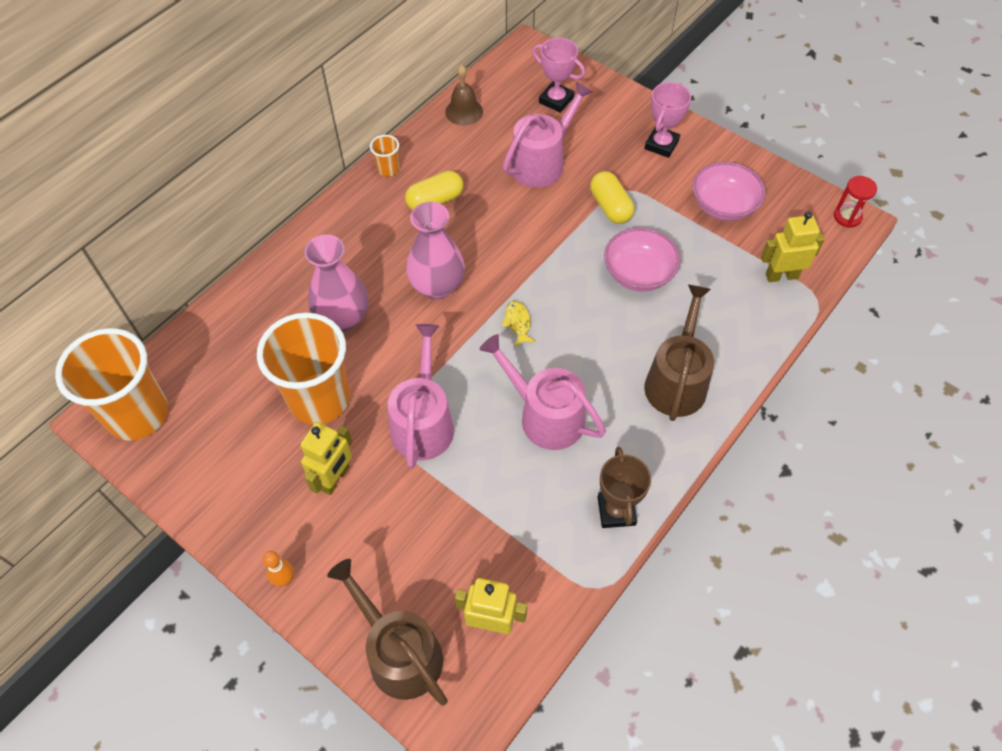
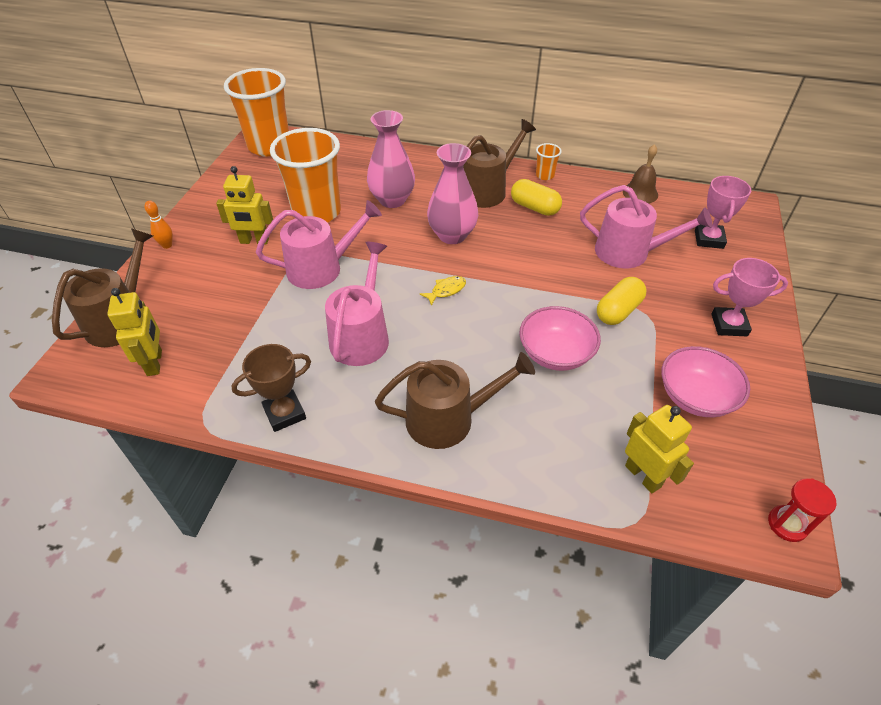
camera: 65 degrees right, 10 degrees down
(381, 227) = (487, 190): none -> brown watering can

